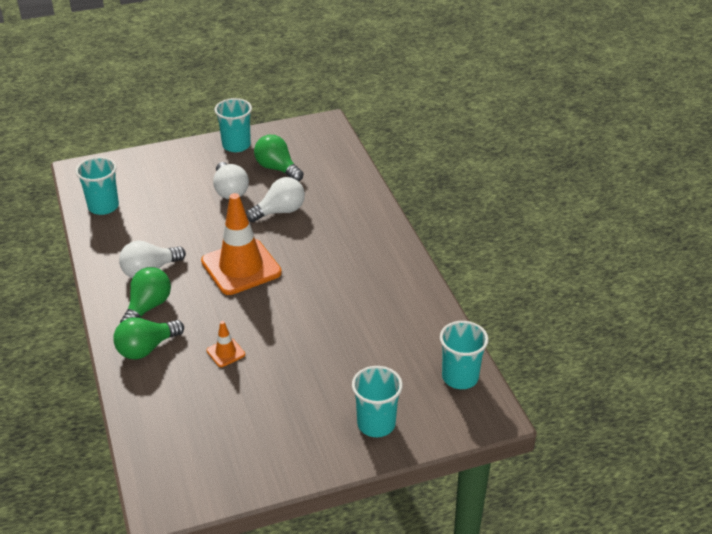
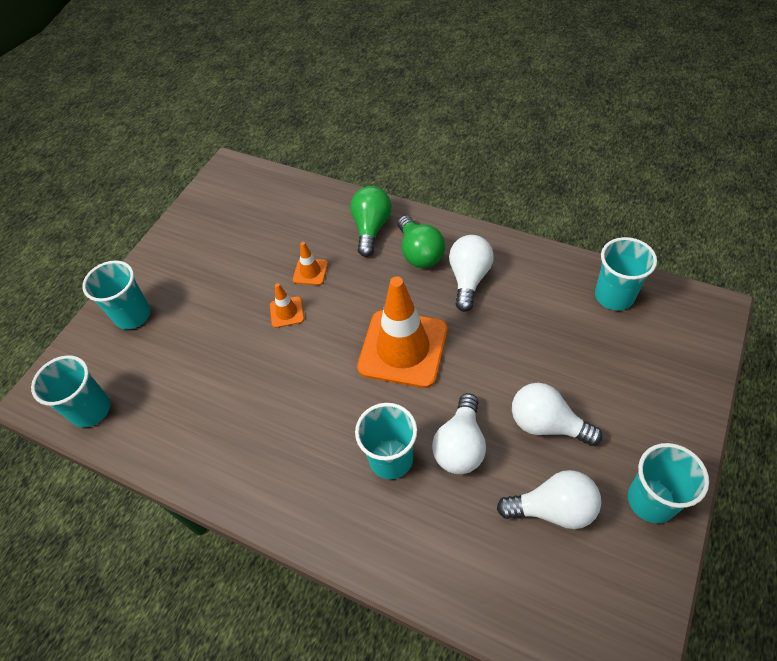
camera: 140 degrees right, 15 degrees up
(274, 339) = (287, 312): none -> orange traffic cone
(277, 168) = (553, 509): green light bulb -> white light bulb
(318, 230) = (391, 459): none -> turquoise cup

